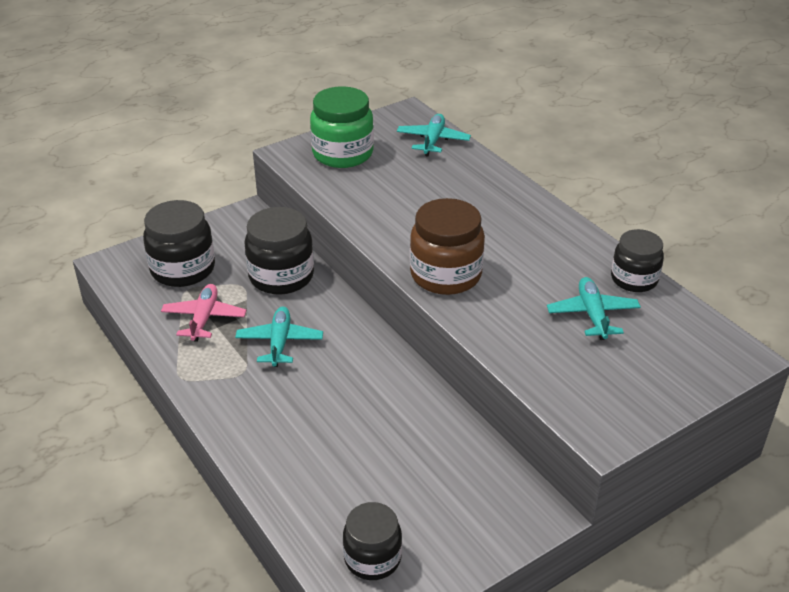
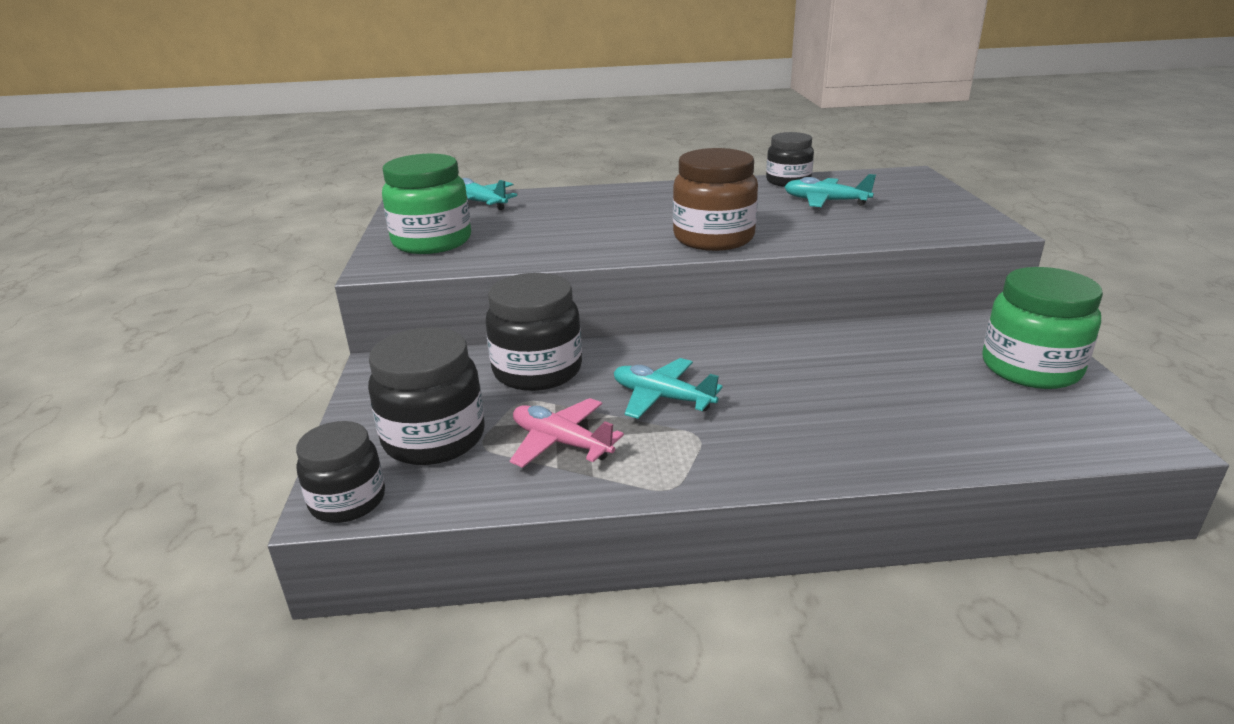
camera: 60 degrees left, 10 degrees down
(372, 558) = (1062, 418): black jar -> black jar (348, 501)
(450, 533) = (1030, 368): none -> green jar

